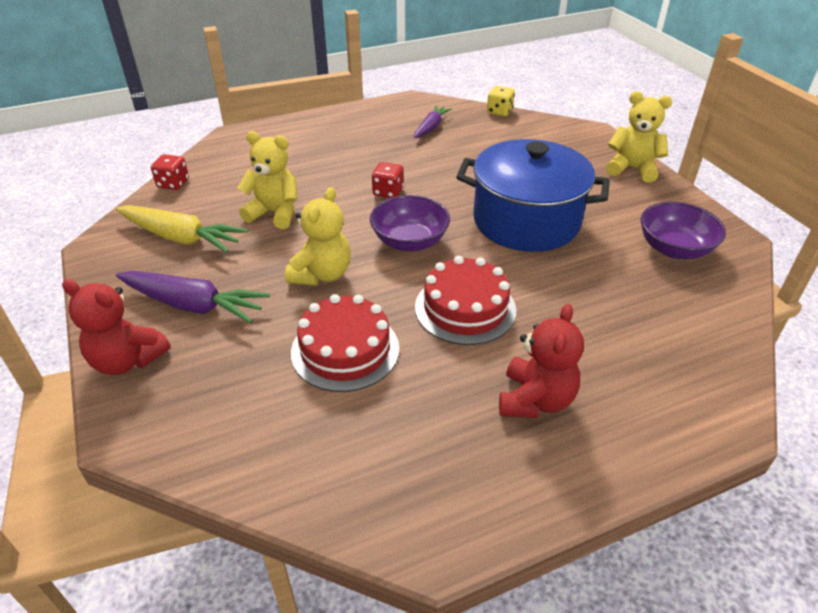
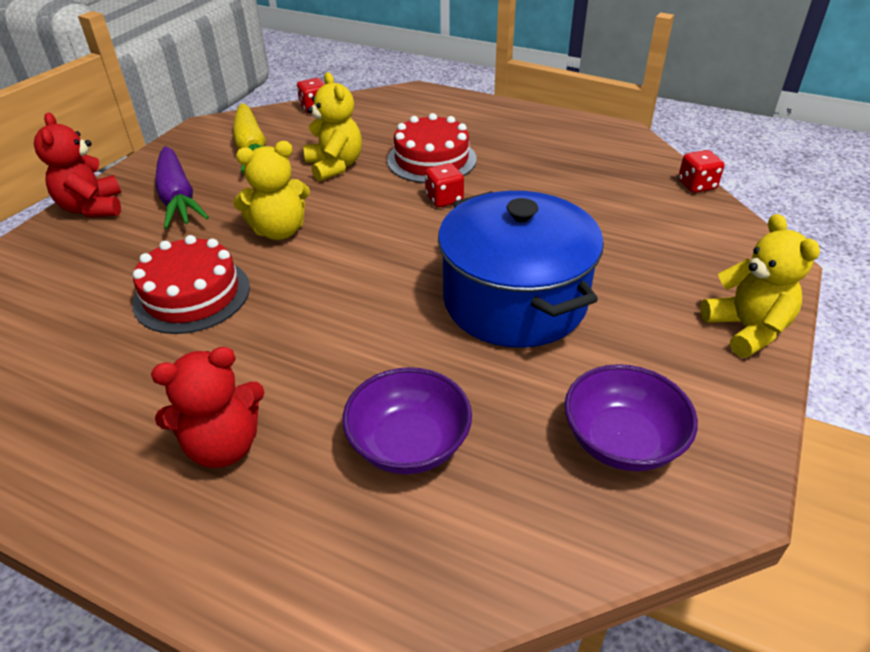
camera: 50 degrees right, 0 degrees up
(409, 241) = (383, 249): purple bowl -> purple bowl (409, 444)
(431, 127) = (591, 165): purple carrot -> none
(465, 308) = (319, 332): red cake -> red cake (431, 159)
(499, 111) = (696, 185): yellow dice -> red dice

